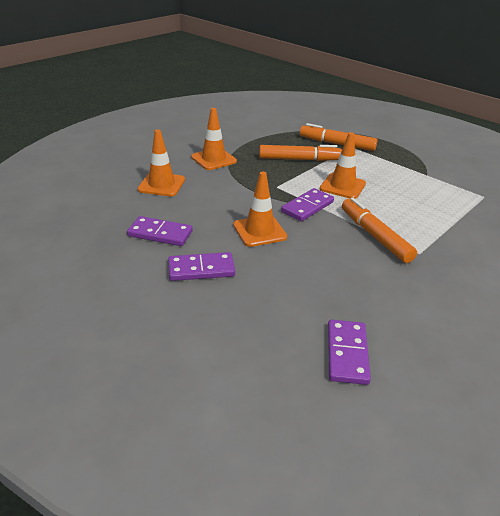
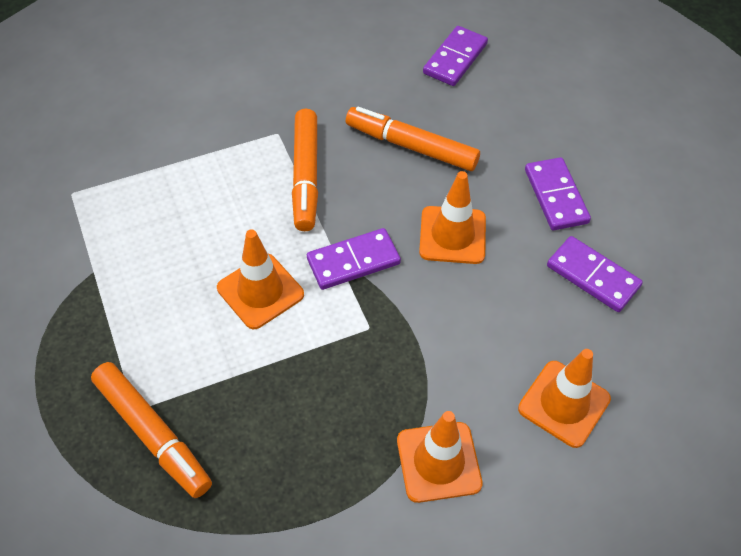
camera: 155 degrees left, 20 degrees up
(201, 269) = (555, 196): purple domino -> purple domino turned 60 degrees clockwise
(299, 159) = (273, 401): orange marker -> orange marker (411, 146)

